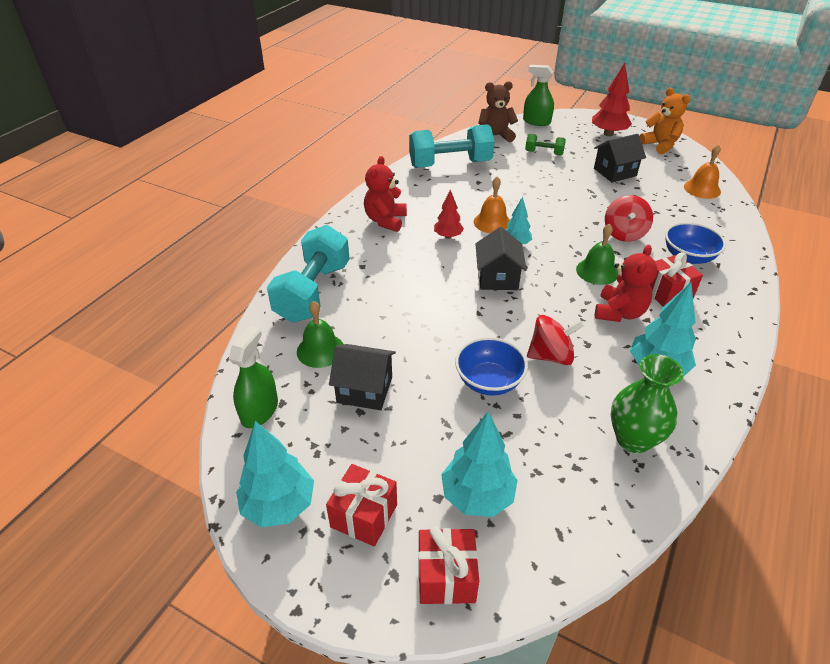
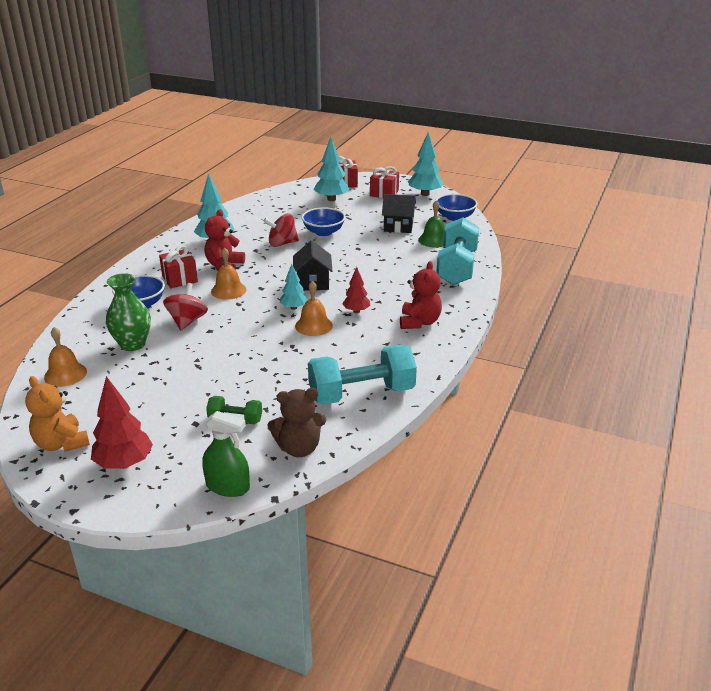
camera: 175 degrees right, 10 degrees down
(259, 410) = (455, 217): green spray bottle -> blue bowl
(597, 271) = (228, 290): green bell -> orange bell
(615, 172) = (155, 392): black house -> none
(633, 439) = (246, 216): green vase -> green vase (132, 344)

